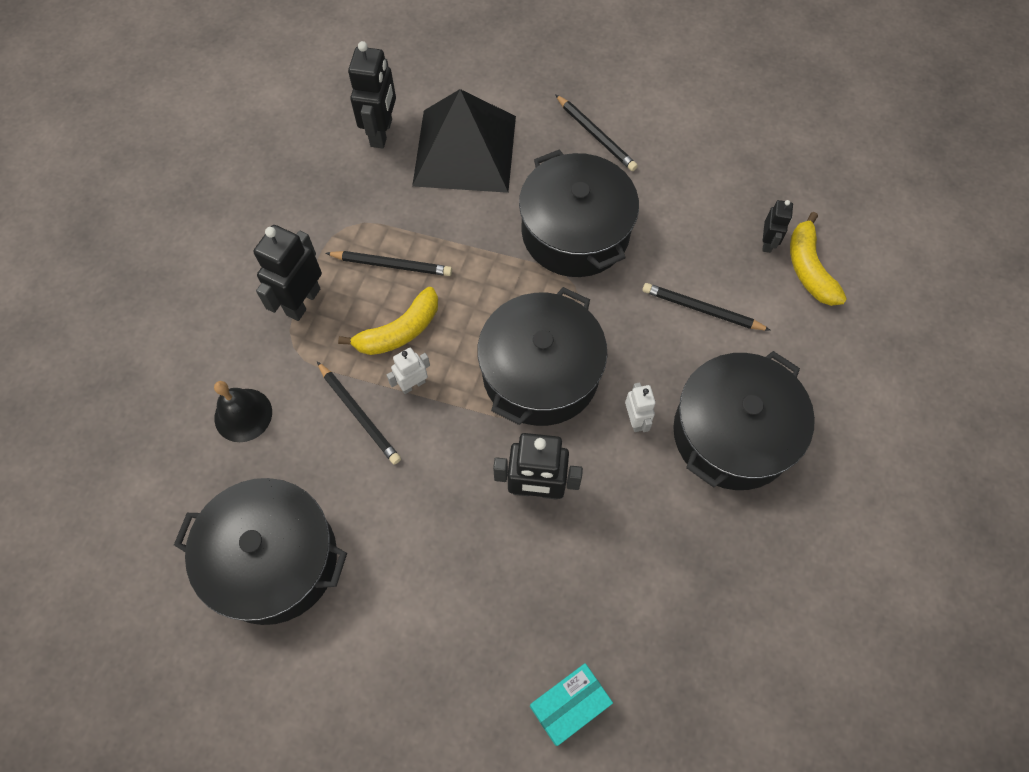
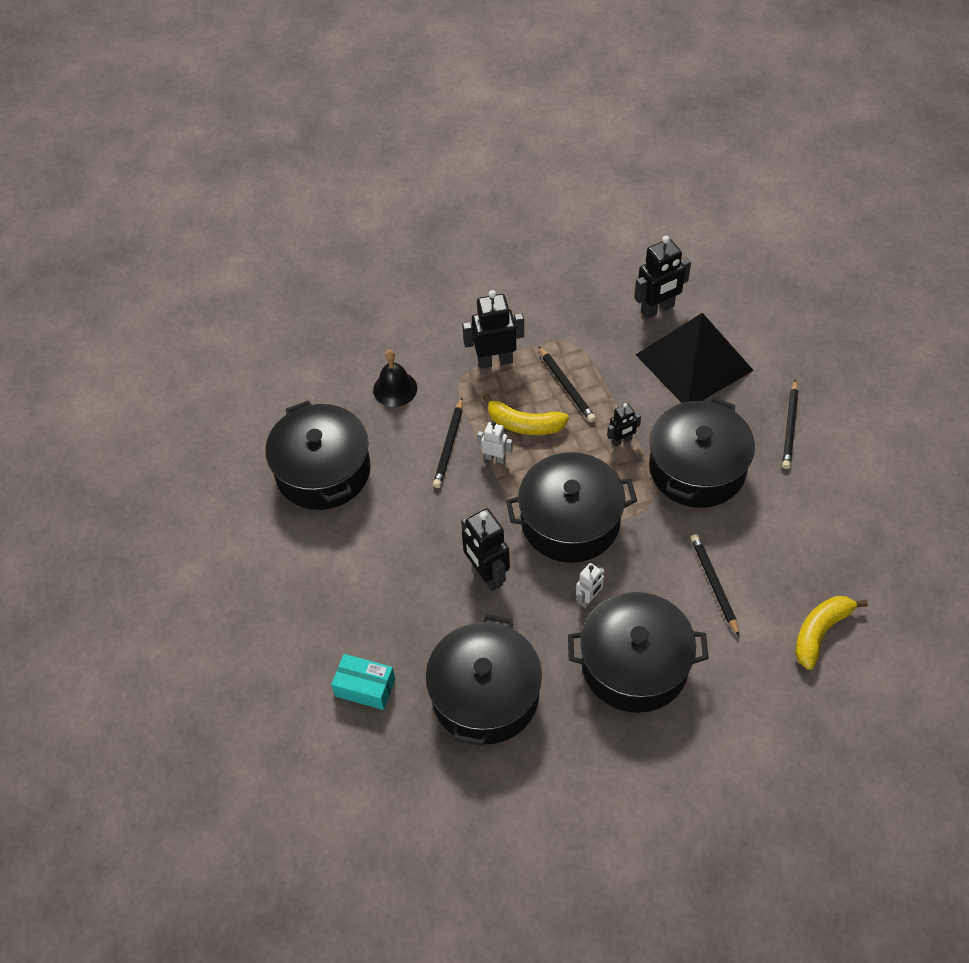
camera: 55 degrees right, 10 degrees down
(666, 590) = (485, 695): none -> black pot
(767, 243) = (814, 591): black robot -> black robot (621, 441)

